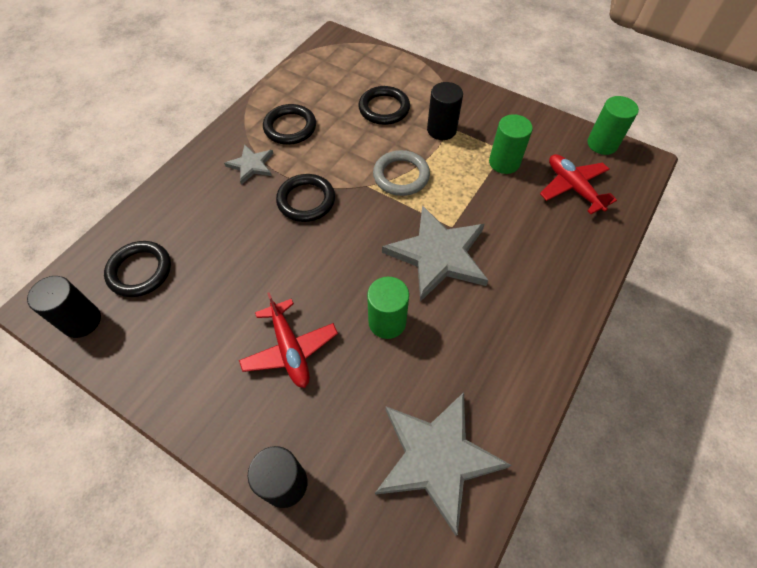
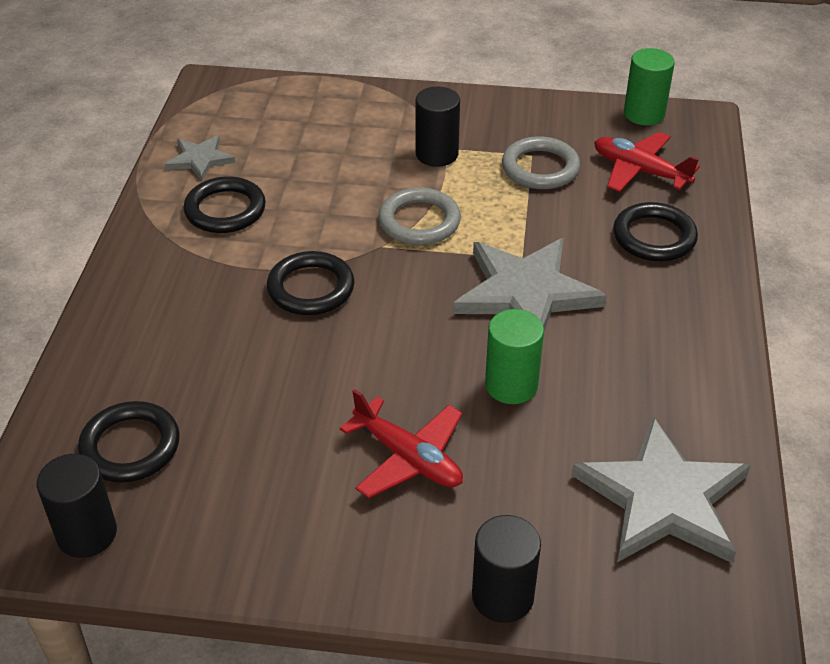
camera: 25 degrees left, 15 degrees down
(251, 165) = (201, 271): grey star -> grey star (200, 159)
(384, 108) = (343, 151): black ring -> black ring (654, 237)
(504, 162) = (540, 168): green cylinder -> grey ring

